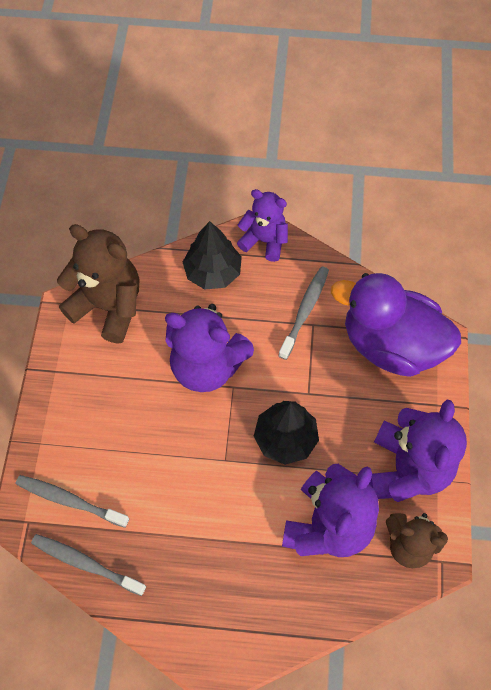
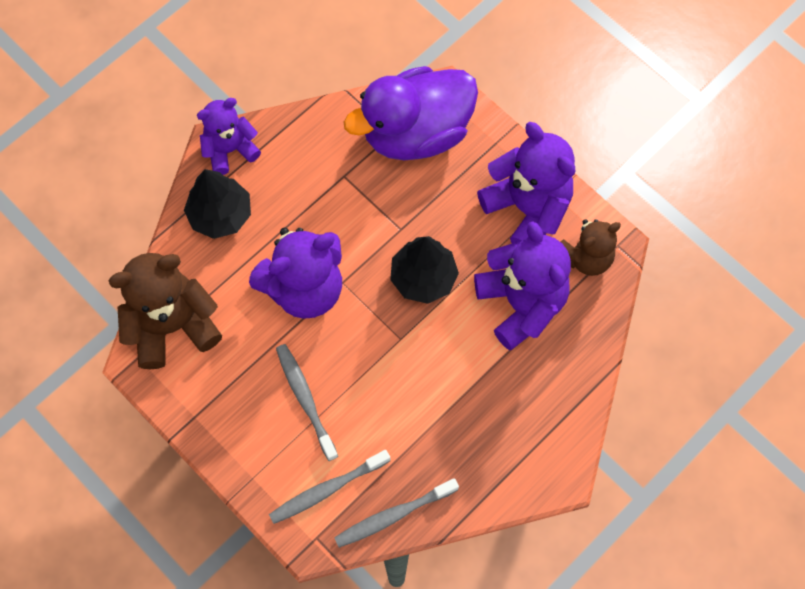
camera: 50 degrees left, 5 degrees up
(305, 311) = (326, 172): grey toothbrush -> grey toothbrush (305, 399)

